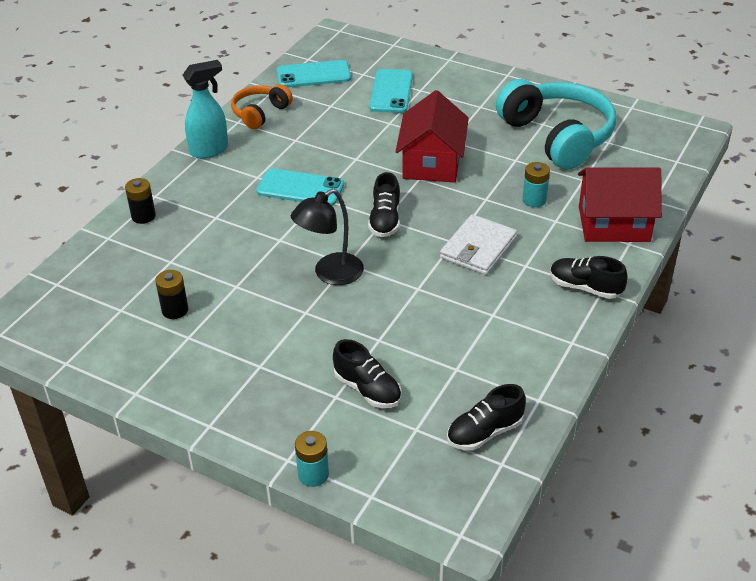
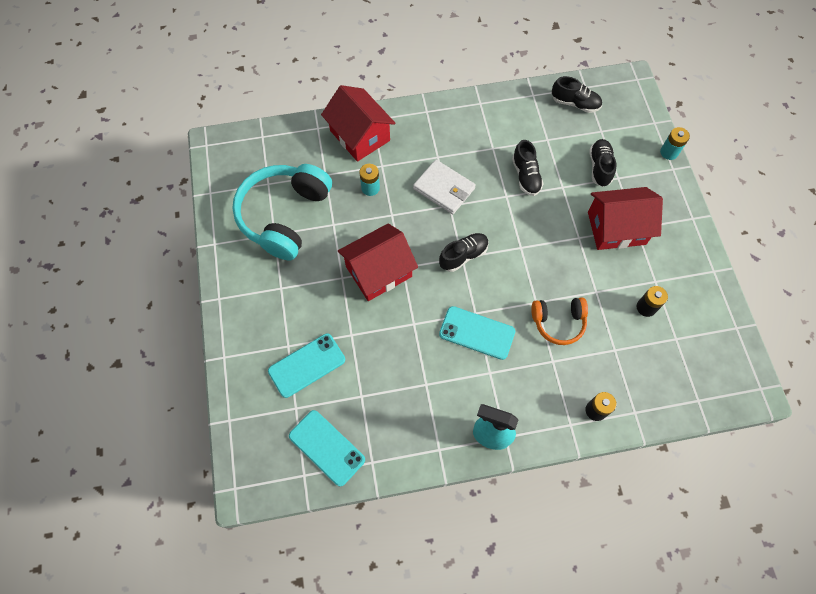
camera: 130 degrees left, 25 degrees up
(260, 113) = (414, 442): orange headphones -> orange headphones (558, 322)
(279, 349) = (616, 228): none -> red house
(300, 188) = (477, 333): turquoise phone -> turquoise phone turned 45 degrees counterclockwise
(330, 274) = (538, 249): black lamp -> none
(478, 248) = (444, 188): white wallet -> white wallet turned 45 degrees clockwise
(585, 287) = (431, 119): black shoe -> black shoe (525, 176)

